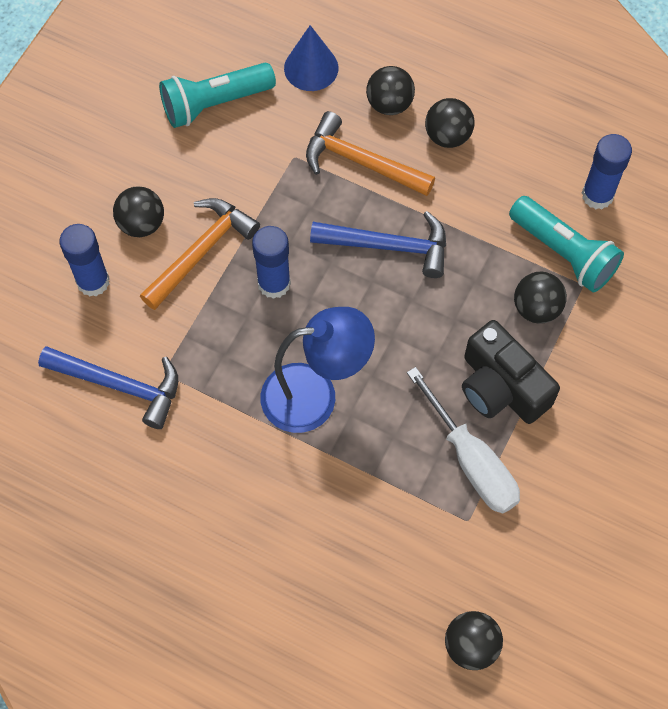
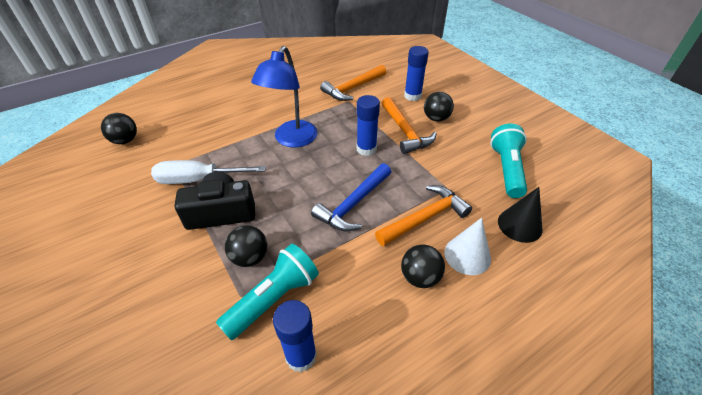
camera: 120 degrees right, 20 degrees down
(120, 385) = (353, 88): blue hammer -> orange hammer
(311, 68) = (519, 225): blue cone -> black cone
(389, 104) = (467, 255): black ball -> white cone
(563, 253) = (273, 299): turquoise flashlight -> turquoise flashlight turned 150 degrees clockwise

